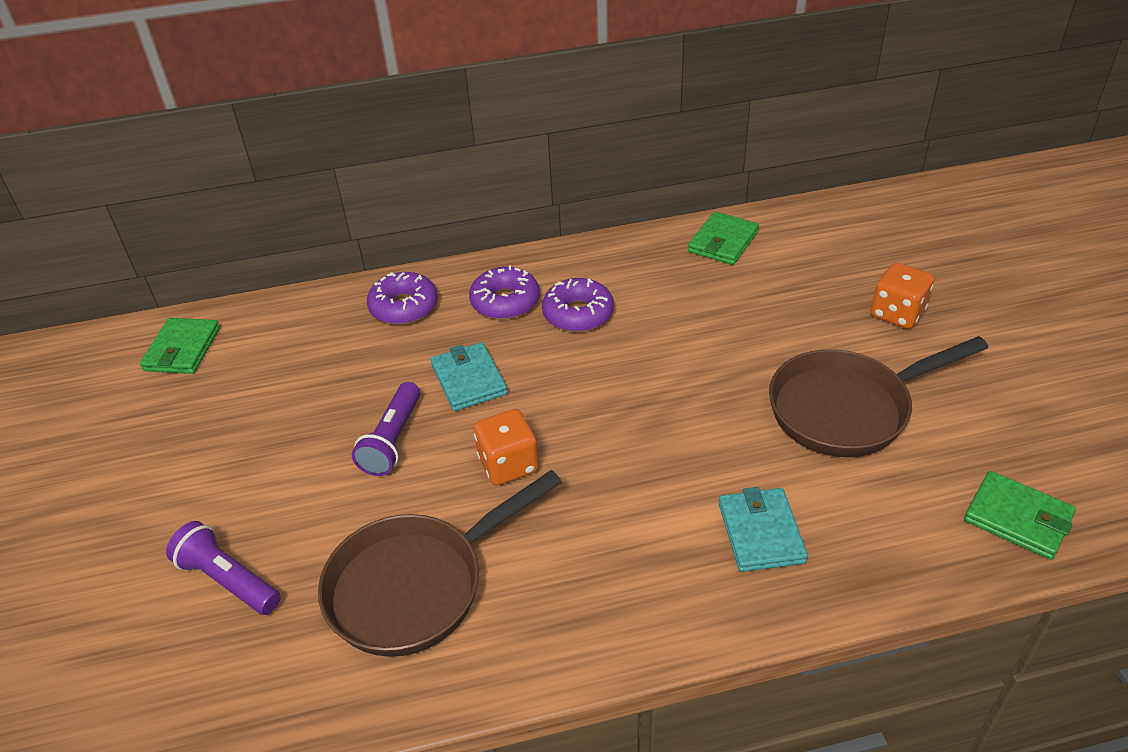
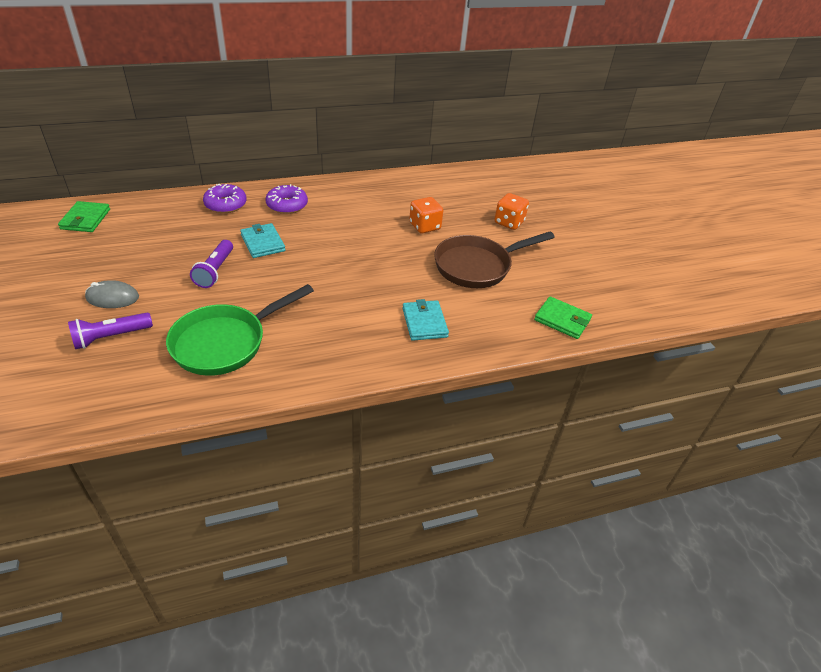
camera: 10 degrees left, 0 degrees up
(228, 580) = (111, 337): purple flashlight -> purple flashlight turned 60 degrees counterclockwise
(229, 501) = (112, 298): none -> grey mouse
(416, 586) = (225, 342): brown pan -> green pan
(508, 464) = (283, 285): orange dice -> orange dice (425, 226)
(578, 314) = (329, 213): purple donut -> none
(723, 242) = (416, 182): green wallet -> none

